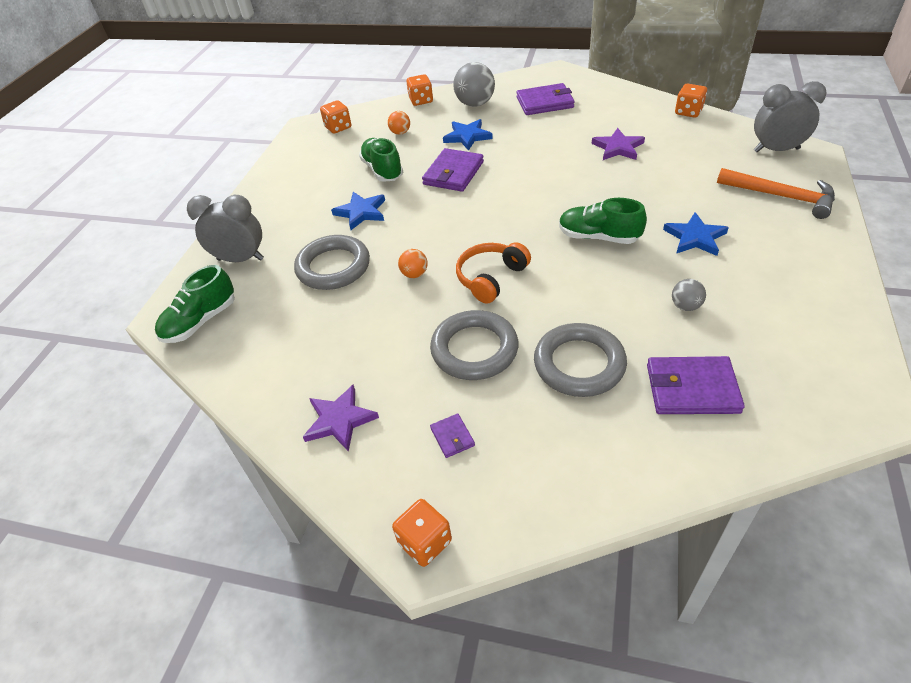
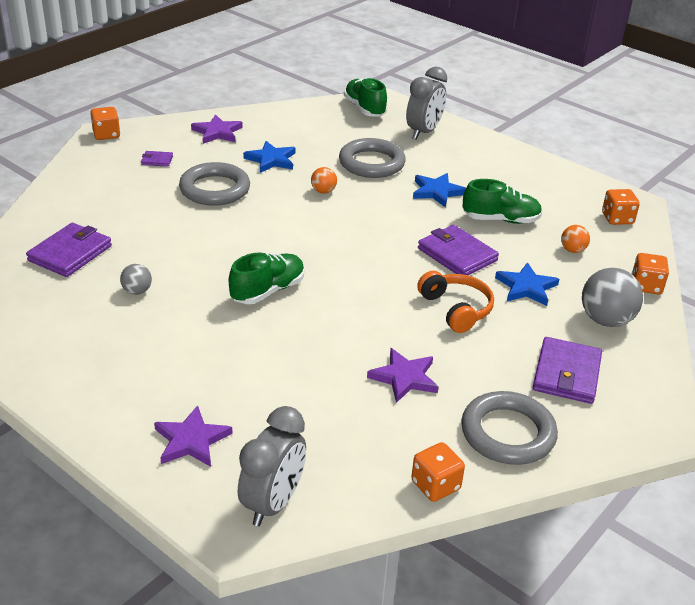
camera: 110 degrees right, 10 degrees down
(491, 278) = (279, 220): orange headphones -> orange headphones (456, 309)
(579, 364) = (149, 221): grey ring -> grey ring (507, 433)
(695, 237) = (203, 343): blue star -> blue star (271, 160)
(781, 197) = (191, 440): orange hammer -> purple star

